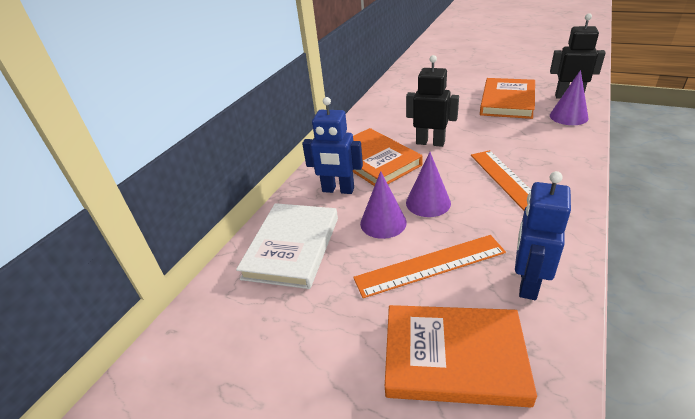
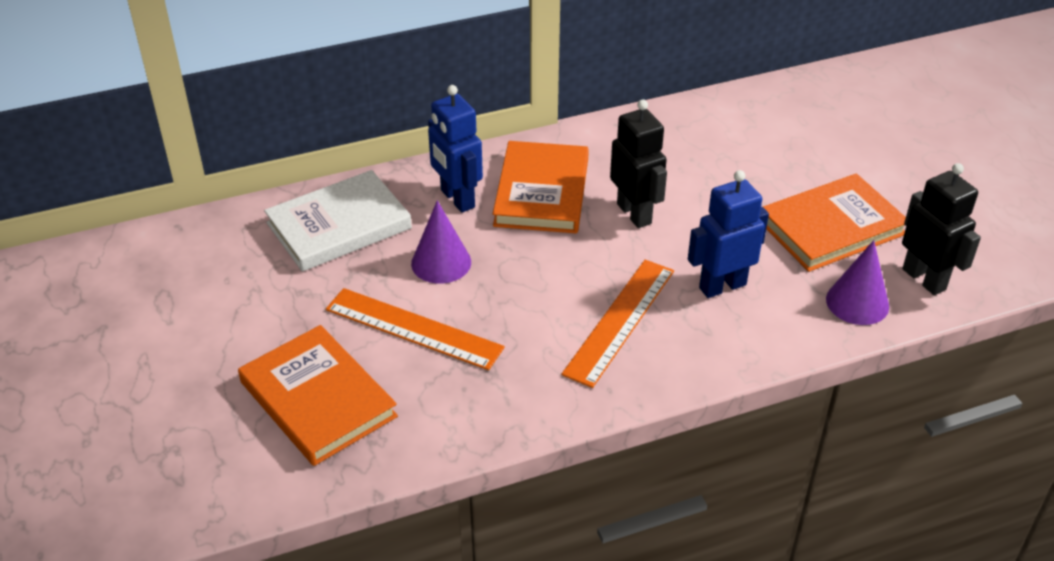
camera: 40 degrees right, 5 degrees up
(428, 202) = (510, 275): purple cone -> none
(527, 283) = (459, 404): blue robot -> blue robot (722, 286)

